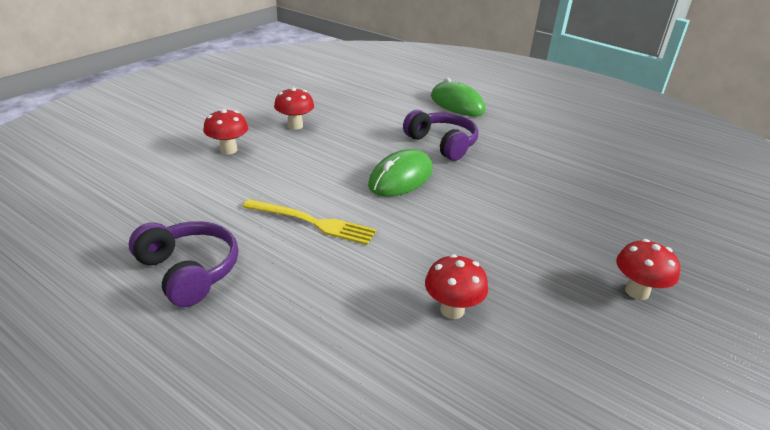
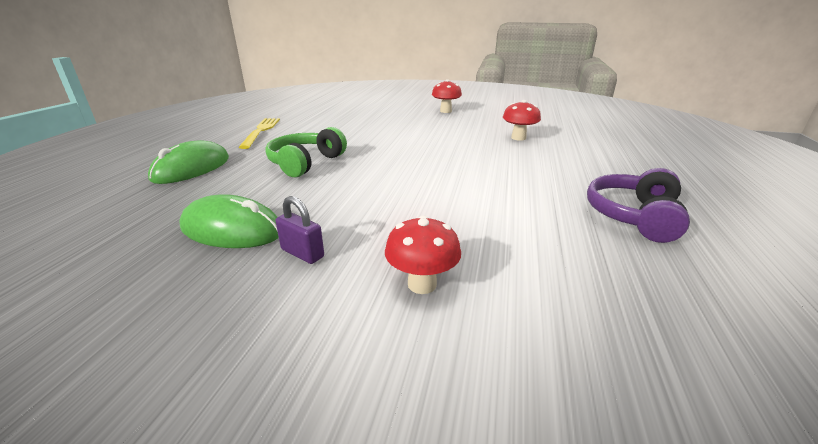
camera: 110 degrees left, 5 degrees down
(295, 126) = (302, 253): red mushroom -> purple padlock
(313, 222) = (499, 187): yellow fork -> yellow fork (261, 131)
(401, 178) = (389, 169): green mouse -> green mouse (232, 229)
(442, 144) = (305, 163): purple headphones -> green headphones

